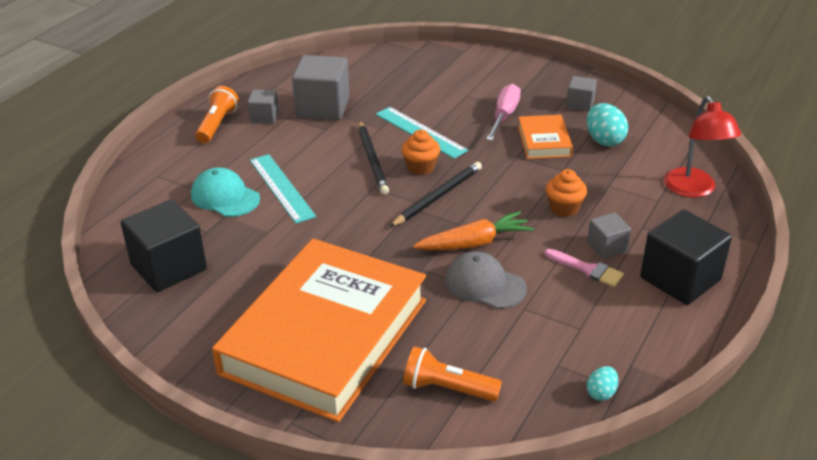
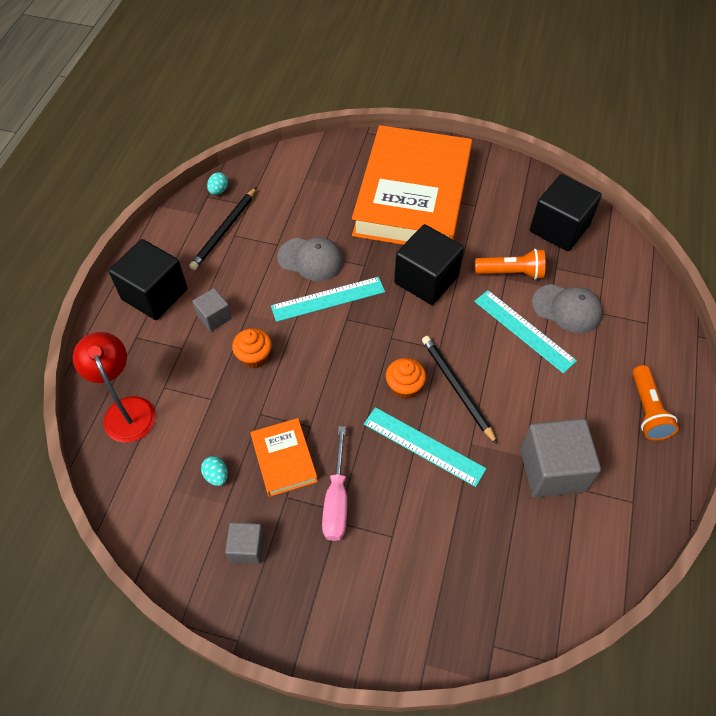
camera: 165 degrees right, 20 degrees up
(225, 197) = (567, 308): turquoise cap -> grey cap
(264, 117) = (606, 436): grey cube -> none
(356, 243) = (426, 280): none -> black cube
(438, 196) = (375, 349): black pencil -> black pencil (224, 230)
(447, 388) = (318, 176): orange flashlight -> orange flashlight (511, 273)
(474, 243) = (328, 299): orange carrot -> turquoise ruler
(587, 269) = (230, 290): pink brush -> none
(604, 140) = (216, 476): turquoise egg -> turquoise egg, size x0.56

